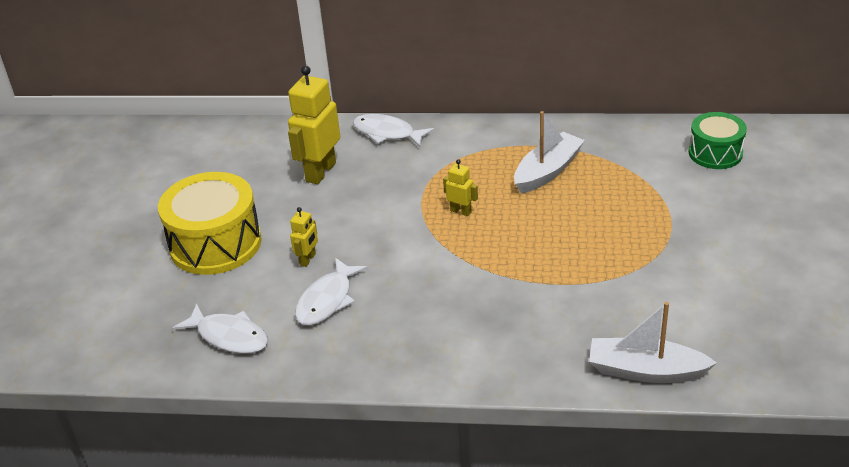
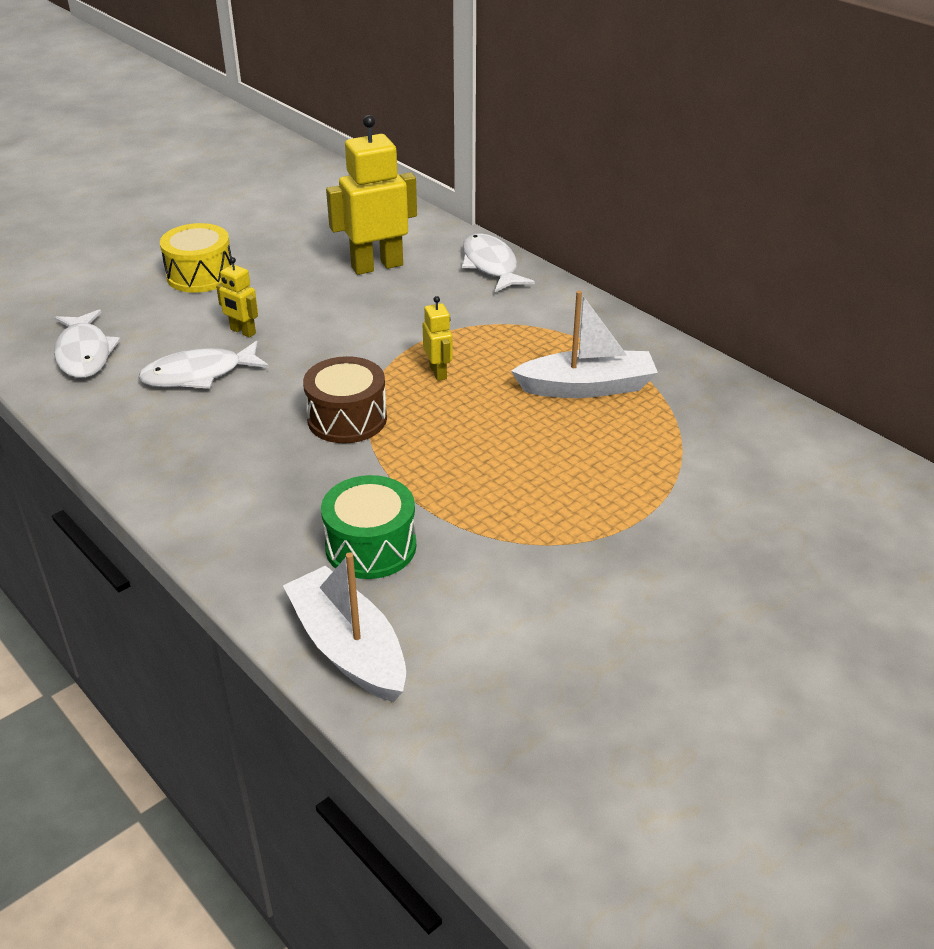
camera: 40 degrees right, 0 degrees up
(215, 244) = (200, 275): yellow drum -> yellow drum, size x0.61
(308, 259) = (242, 331): yellow robot -> yellow robot turned 60 degrees clockwise
(455, 267) = (347, 419): none -> brown drum
(715, 153) = (818, 483): green drum -> green drum (371, 546)

